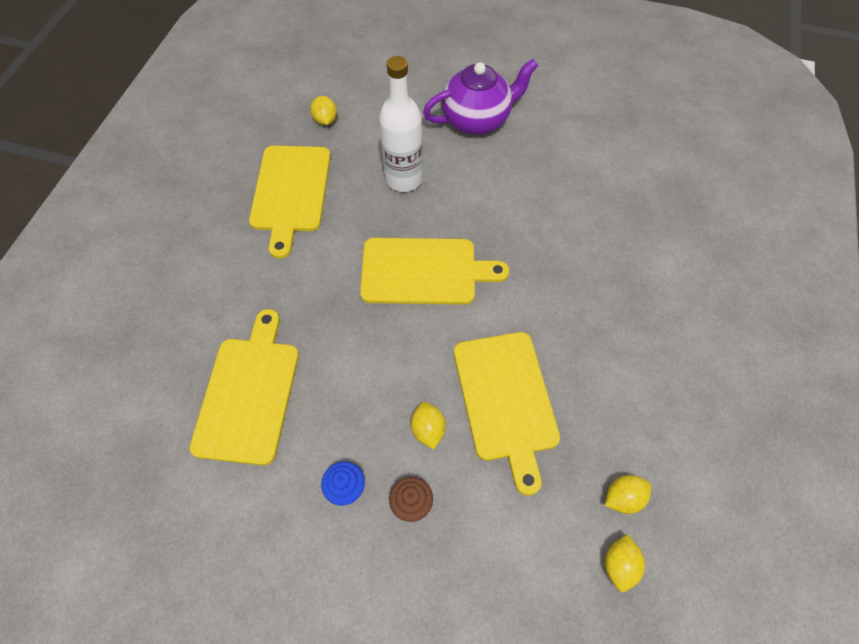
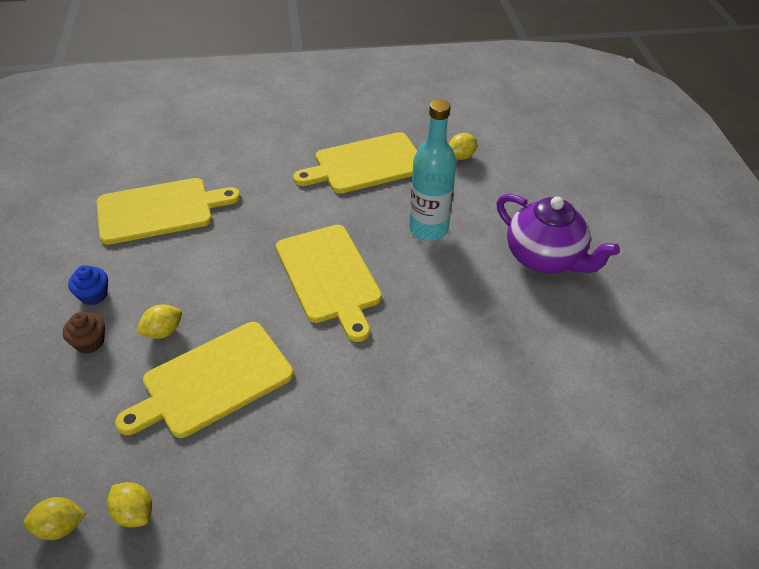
camera: 65 degrees right, 15 degrees down
(403, 179) = (428, 229): white bottle -> turquoise bottle

